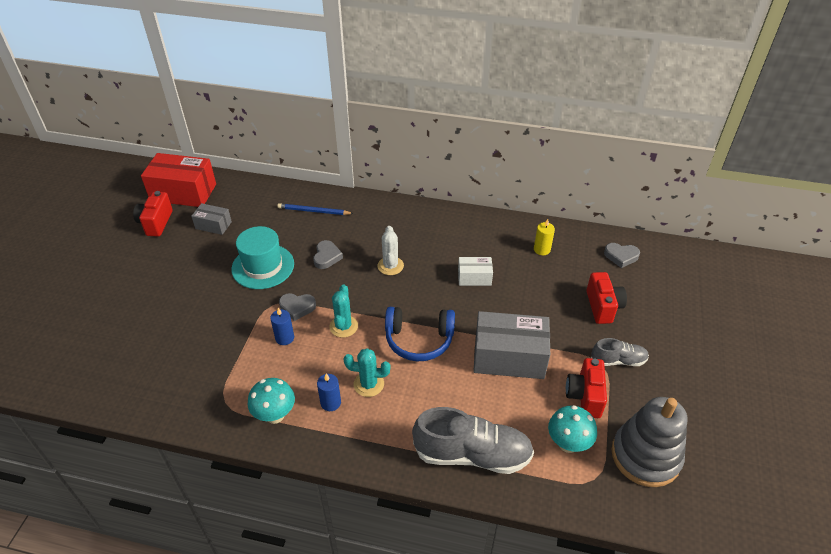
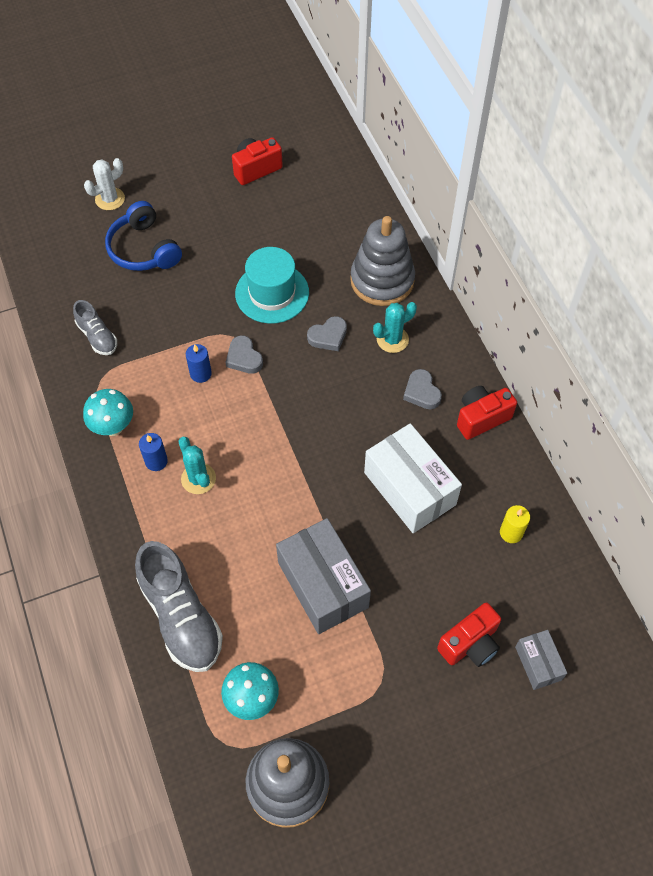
camera: 55 degrees right, 15 degrees up
(183, 192) = (313, 157): red box -> none
(213, 225) = (291, 214): grey box -> grey box (538, 663)
(313, 211) = (382, 280): blue pencil -> grey stacking toy
(343, 326) = (250, 412): turquoise cactus -> turquoise cactus (392, 339)
(390, 266) = (362, 400): white cactus -> white cactus (110, 199)
(419, 340) = (283, 488): blue headphones -> blue headphones (144, 249)
(474, 277) = (409, 488): white box -> white box, size x1.93
(585, 396) = (324, 686): red camera -> red camera (481, 418)
(618, 360) = (399, 698): grey shoe -> grey shoe (97, 336)
(621, 256) = (573, 625): grey heart -> grey heart (421, 392)

